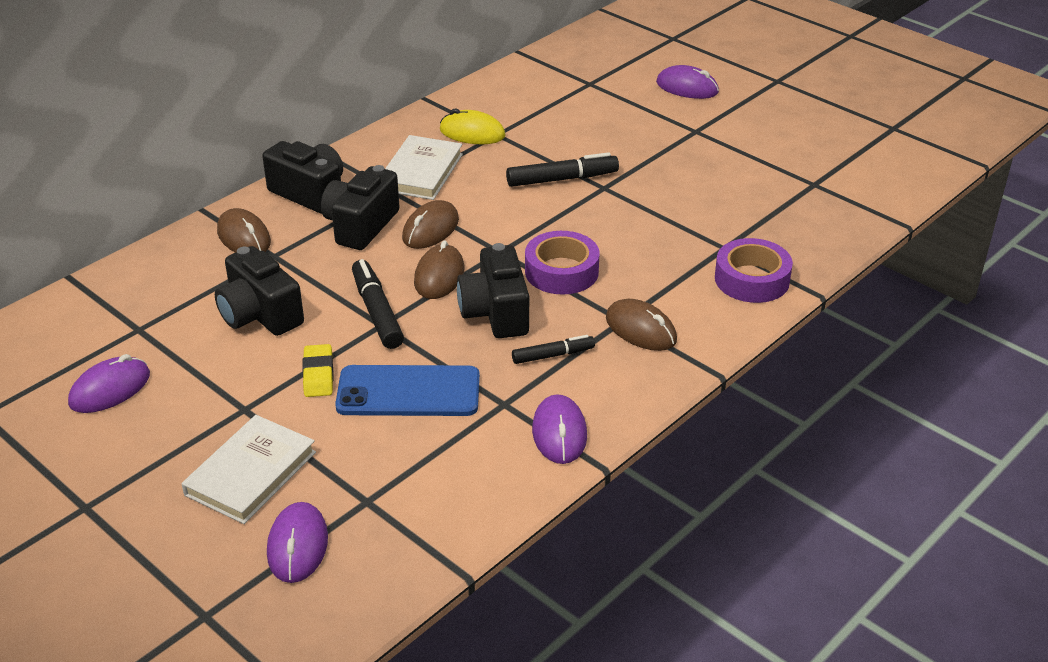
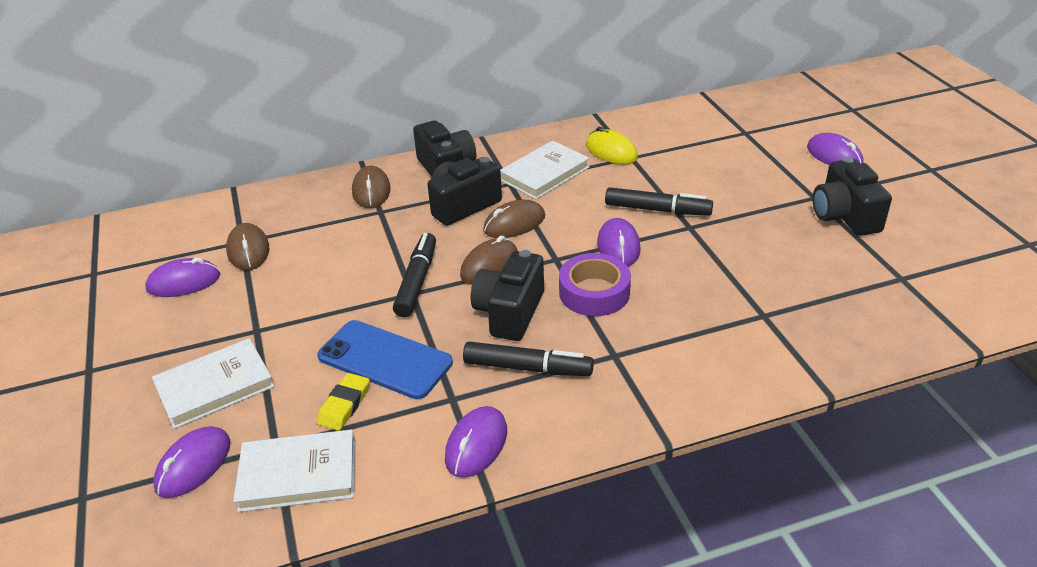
camera: 30 degrees right, 0 degrees up
(260, 314) = (331, 256): black camera -> black camera (844, 216)
(318, 375) = (331, 320): yellow eraser -> yellow eraser (344, 405)
(413, 515) = (298, 475): none -> white book
(551, 223) = (618, 246): none -> purple mouse
(553, 355) = (527, 368): black marker -> black marker, size x1.59
(641, 329) = (624, 370): brown mouse -> brown mouse (248, 250)
(752, 279) = (768, 355): purple tape -> none

